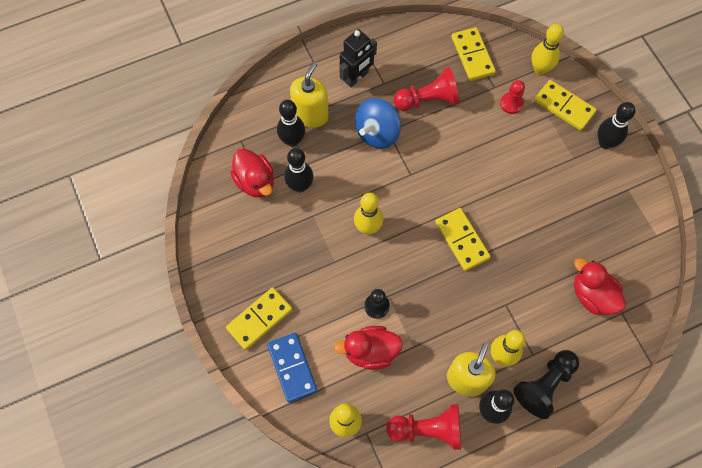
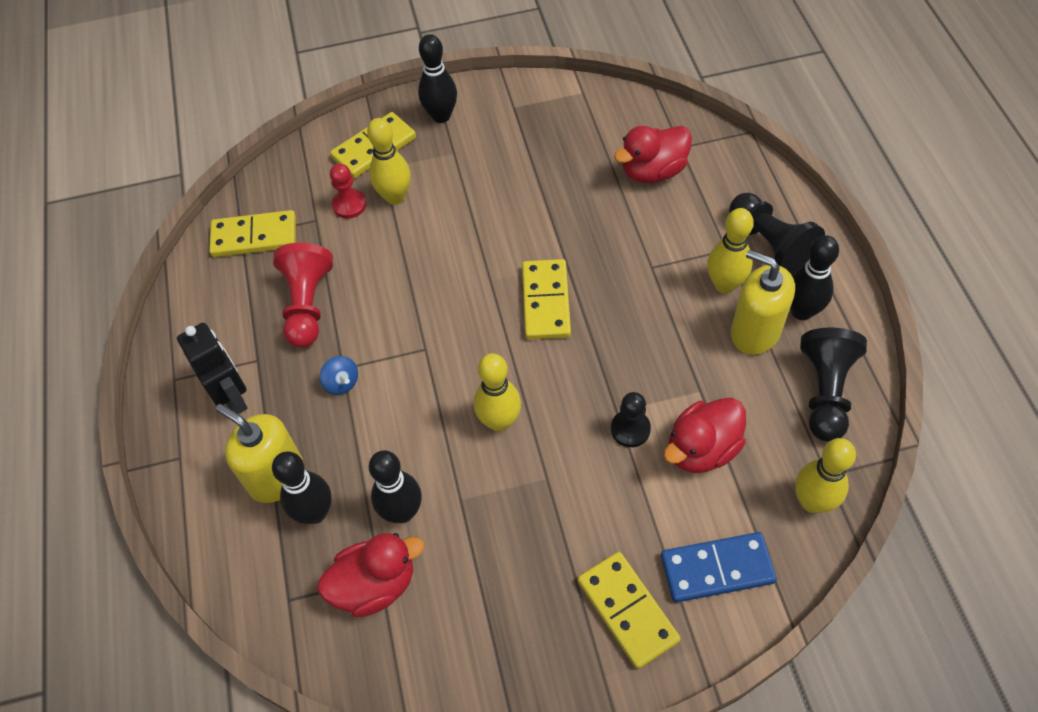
camera: 75 degrees left, 10 degrees down
(370, 351) = (702, 449): red duck -> red duck turned 45 degrees clockwise
(377, 133) = (342, 383): blue spinning top -> blue spinning top, size x0.48
(428, 429) = (825, 392): red pawn -> black pawn
(461, 240) = (546, 301): yellow domino -> yellow domino turned 75 degrees counterclockwise
(540, 69) = (307, 162): yellow bowling pin -> yellow bowling pin (395, 197)

